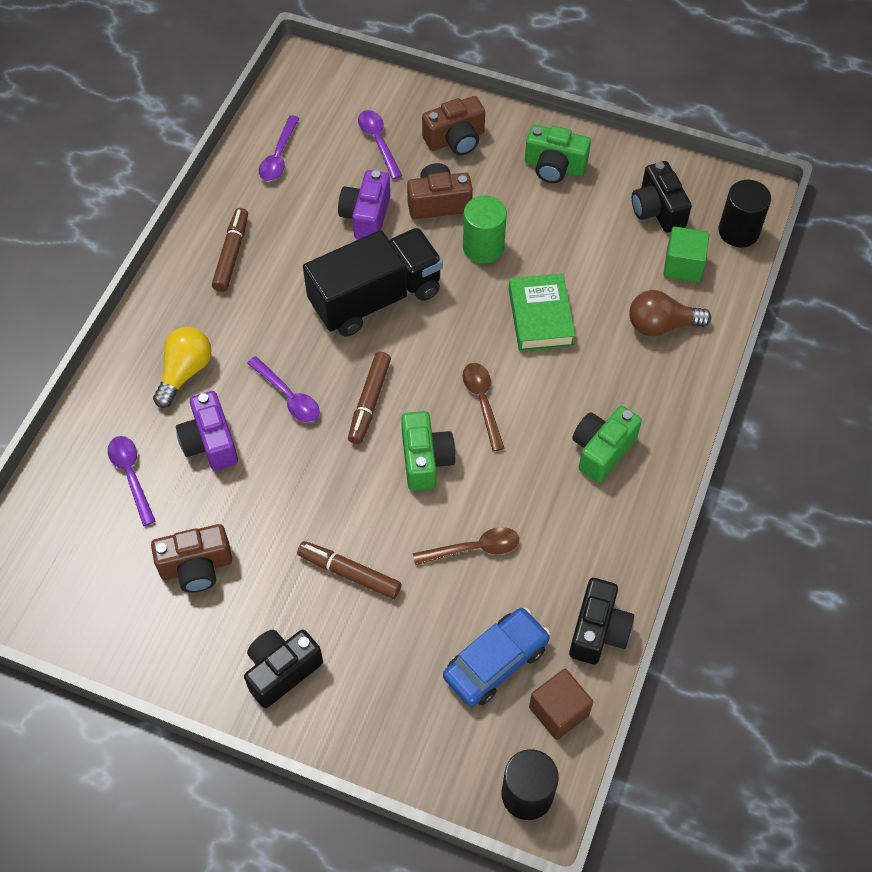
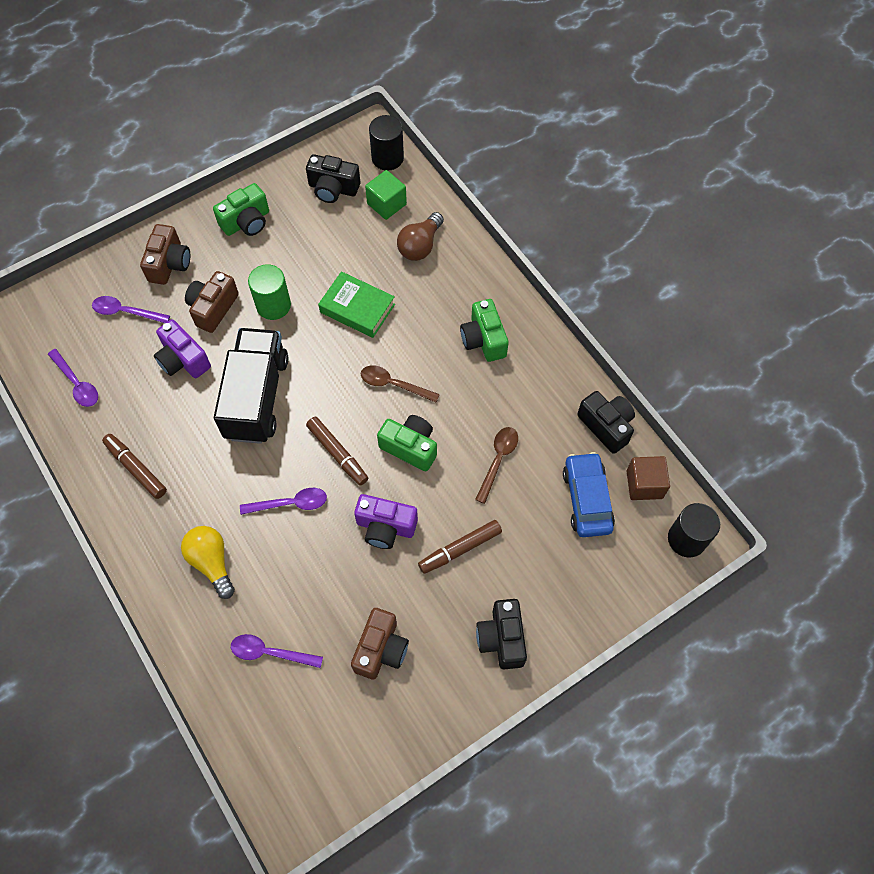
camera: 55 degrees left, 5 degrees up
(210, 442) = (286, 580): purple camera -> purple camera (385, 527)

